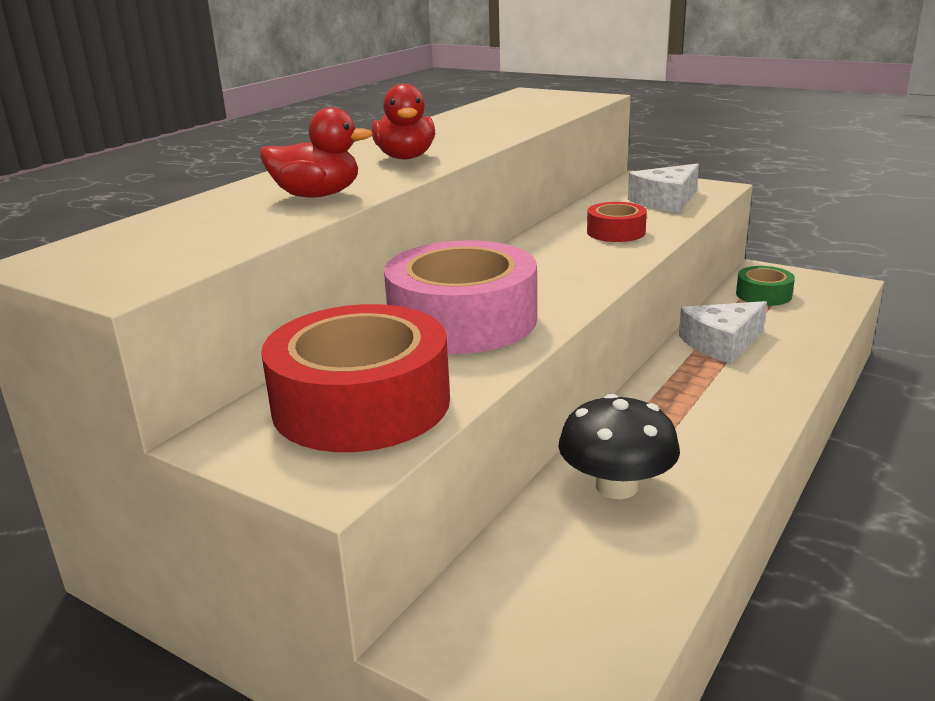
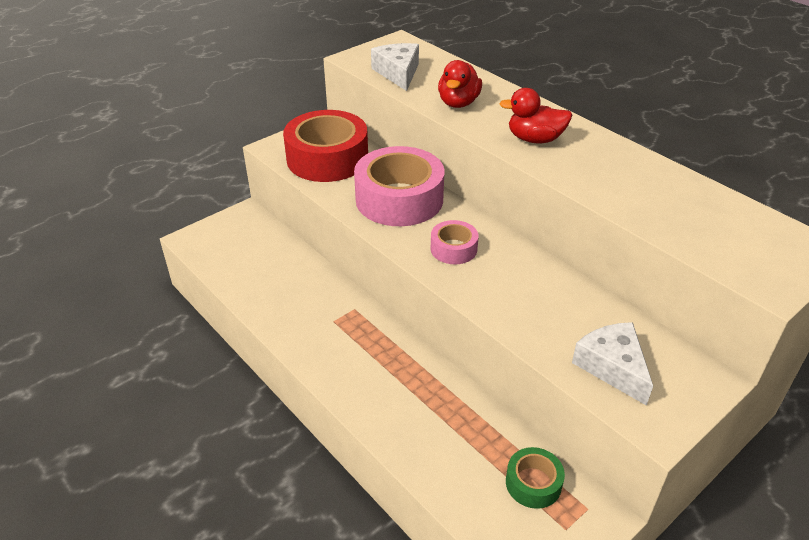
camera: 105 degrees right, 15 degrees up
(554, 273) = (453, 249): none -> pink tape
(616, 232) = (530, 304): red tape -> none
(616, 486) = (303, 288): black mushroom -> none
(721, 343) = (444, 403): white cheese -> white cheese (398, 73)

